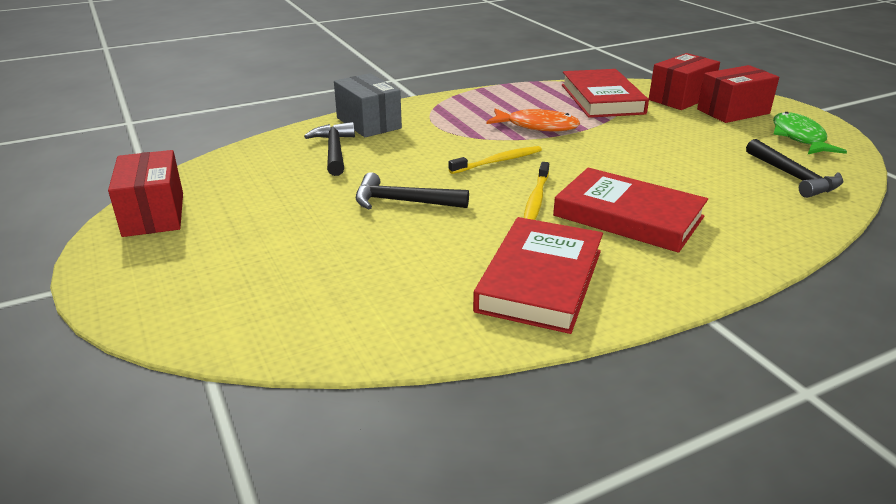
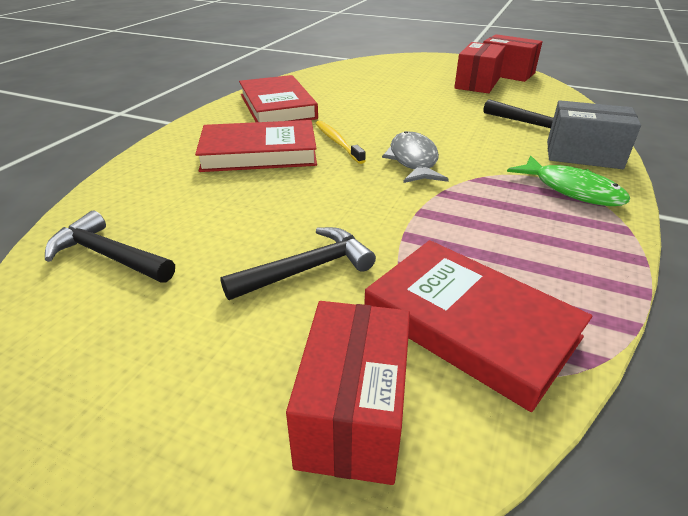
camera: 140 degrees right, 5 degrees up
(403, 202) = (414, 113): black hammer -> black hammer (307, 269)
(498, 161) = (413, 160): yellow toothbrush -> grey fish
(537, 126) = (453, 216): orange fish -> none
(733, 111) = (224, 411): red box -> red box (477, 83)
(799, 137) = (85, 366): green fish -> green fish (572, 190)

